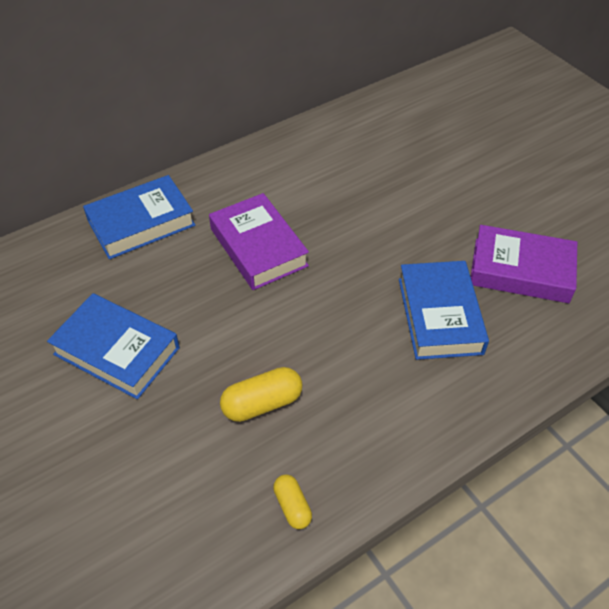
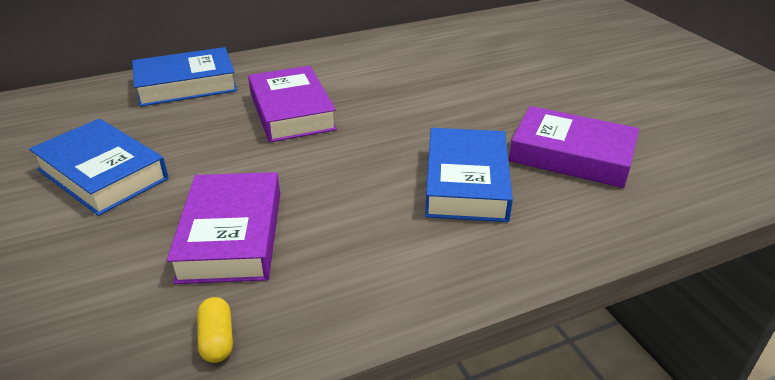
camera: 10 degrees right, 15 degrees down
(262, 403) = (231, 235): yellow capsule -> purple book

